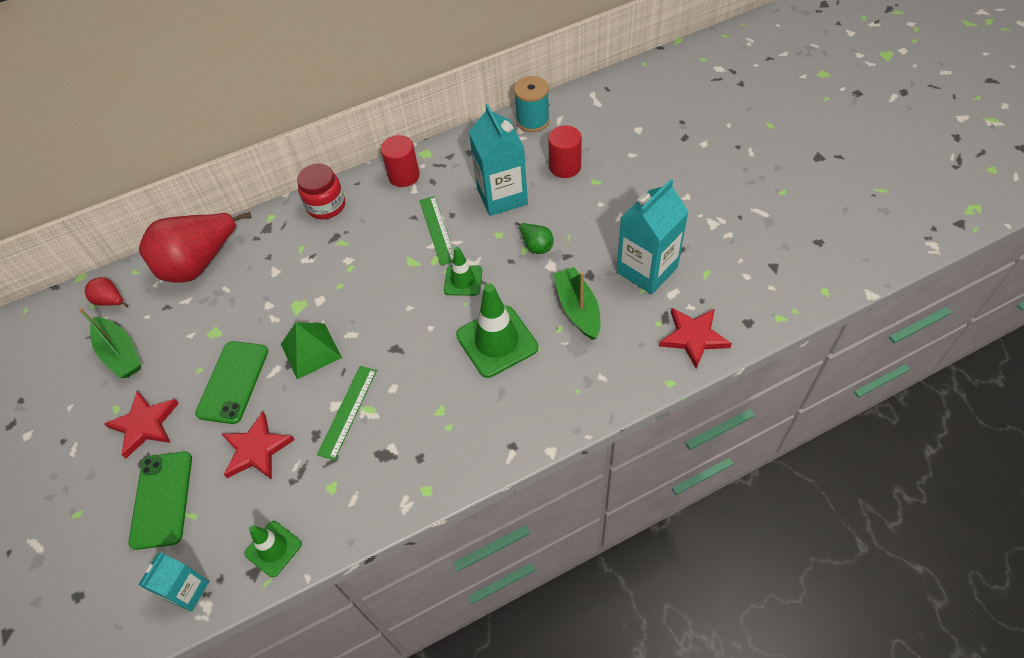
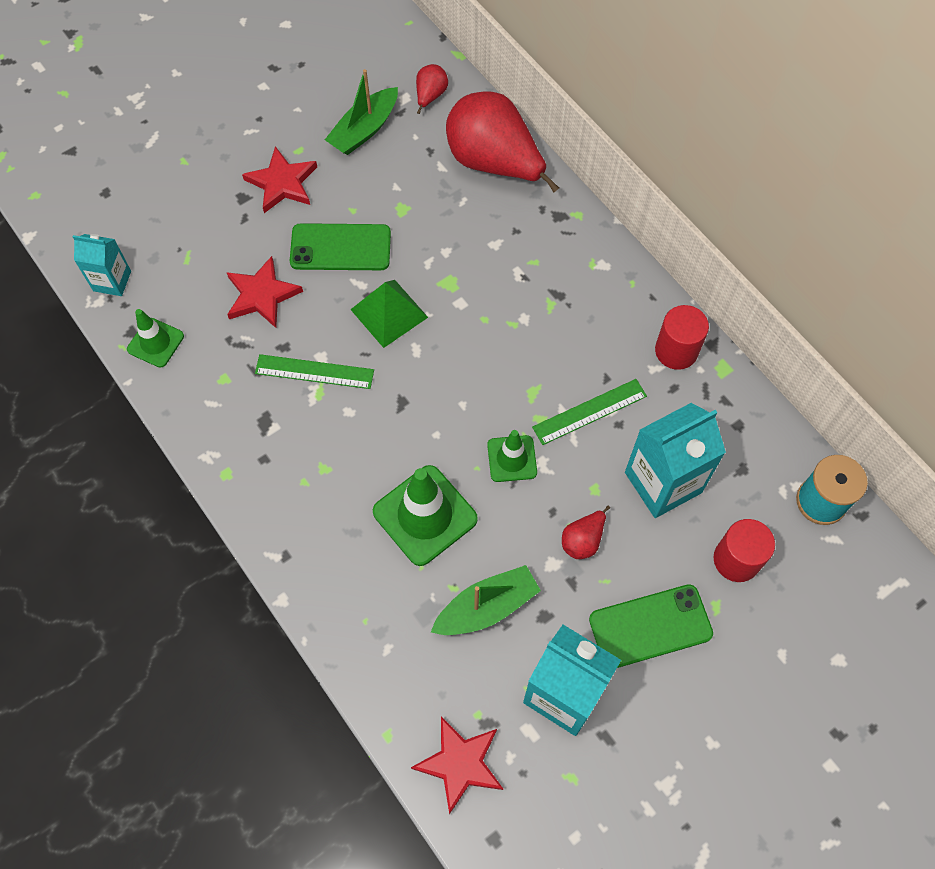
camera: 75 degrees right, 10 degrees up
(162, 499) = (202, 227): green phone -> green phone (650, 626)
(326, 206) = (606, 271): red jar -> none
(536, 246) = (583, 540): green pear -> red pear

